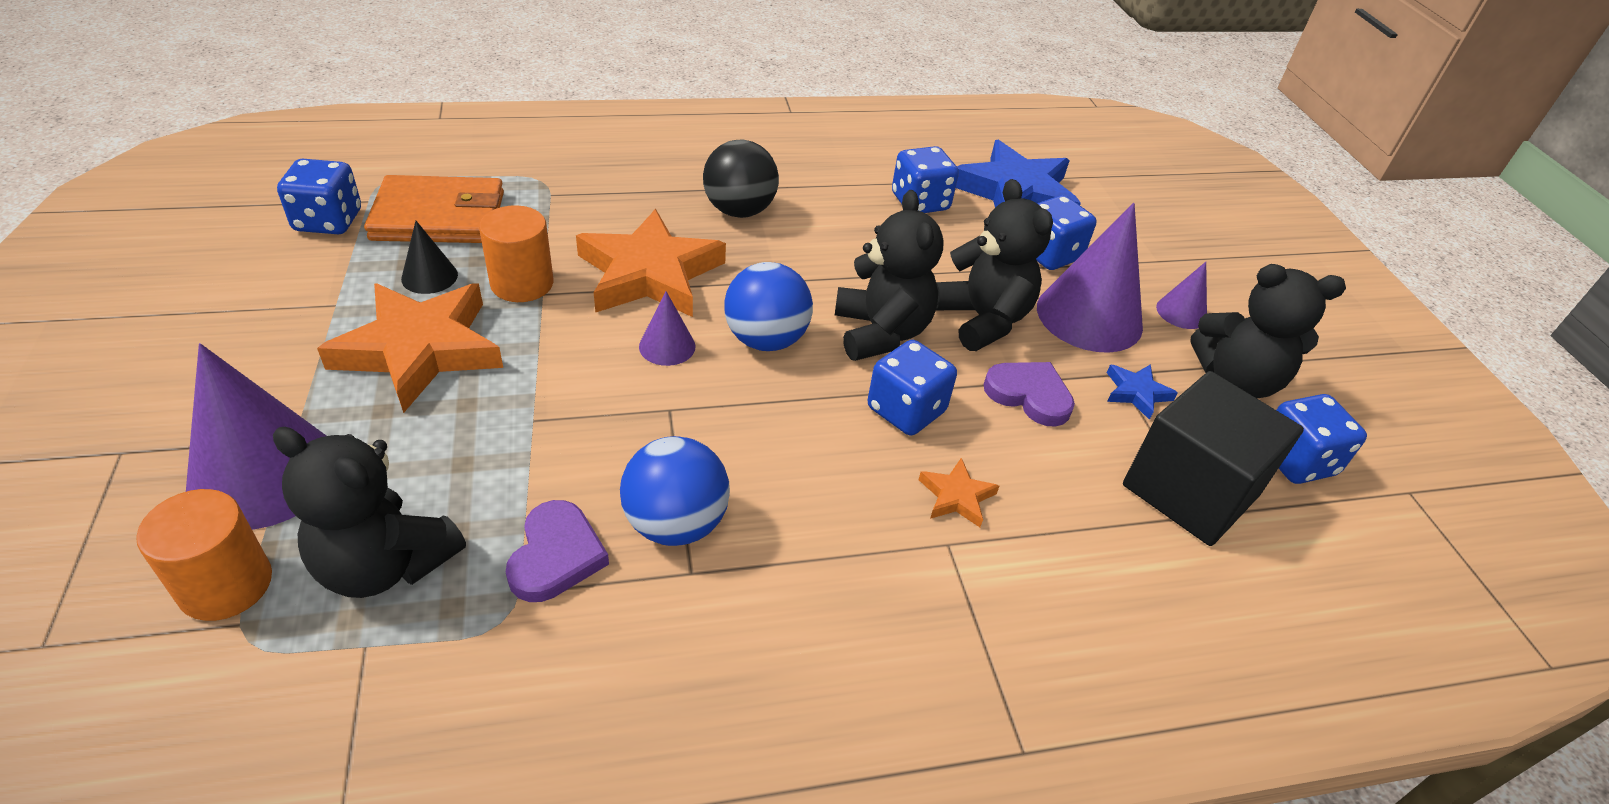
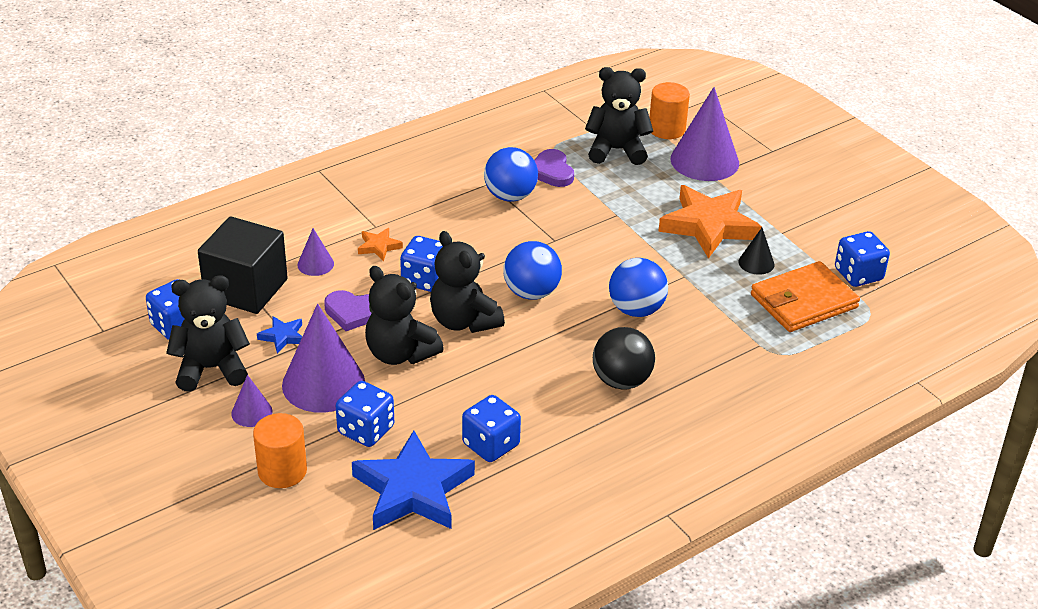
camera: 160 degrees right, 5 degrees down
(522, 283) = (702, 277): orange cylinder -> orange cylinder (282, 471)
(649, 274) = (636, 310): orange star -> blue ball
(667, 346) = (584, 270): purple cone -> purple cone (315, 264)

